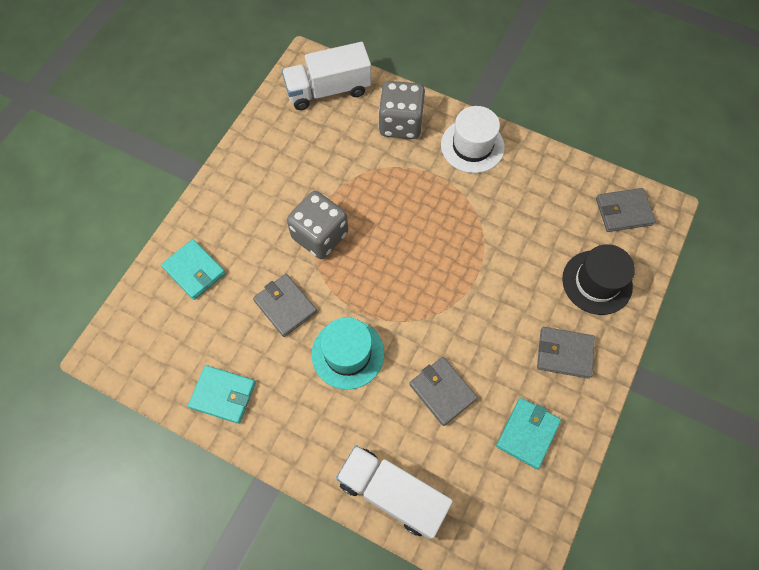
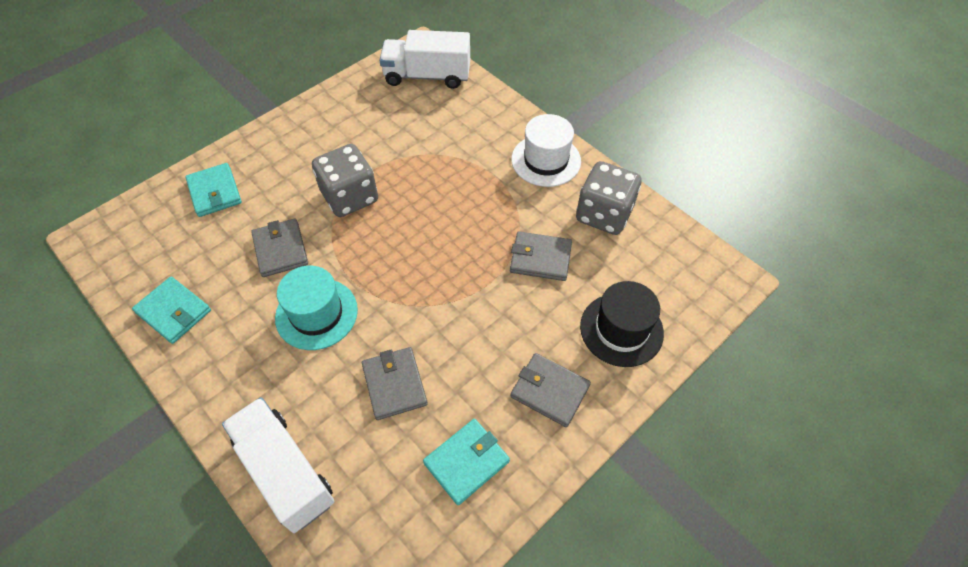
camera: 20 degrees right, 10 degrees down
(401, 123) = (483, 122): grey dice -> grey dice (604, 214)
(623, 211) = (684, 268): grey wallet -> grey wallet (540, 258)

